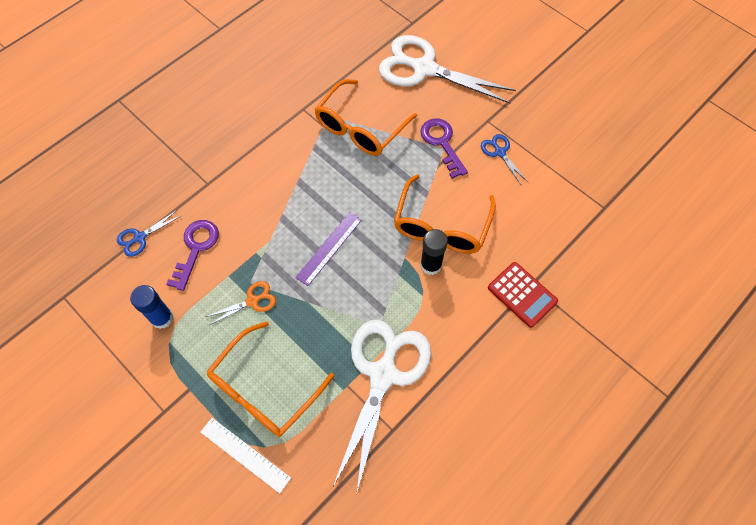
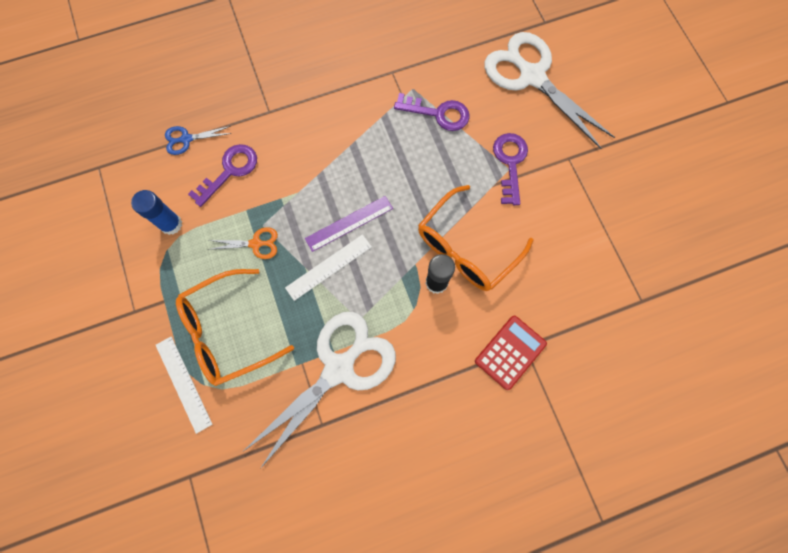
camera: 25 degrees right, 10 degrees up
(330, 292) = (329, 267): none -> white ruler
(360, 127) = (438, 113): orange glasses -> purple key
(500, 152) = (564, 197): blue scissors -> none
(522, 294) = (510, 352): red calculator -> red calculator turned 120 degrees counterclockwise

